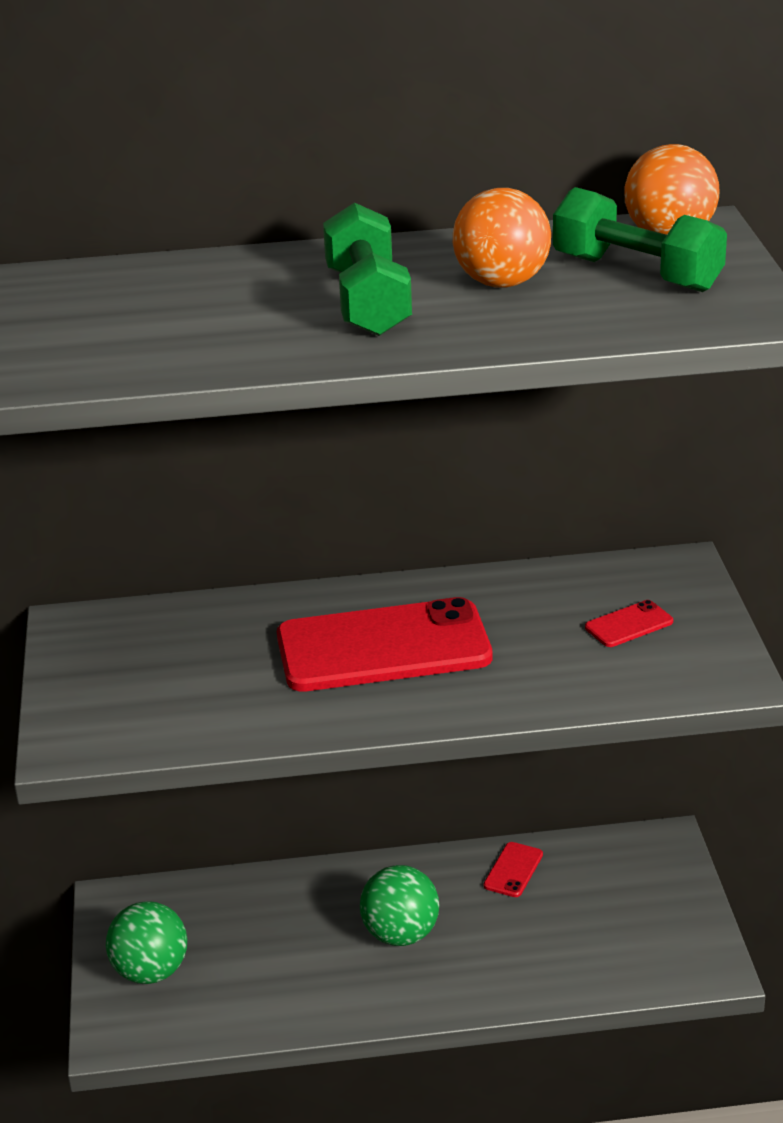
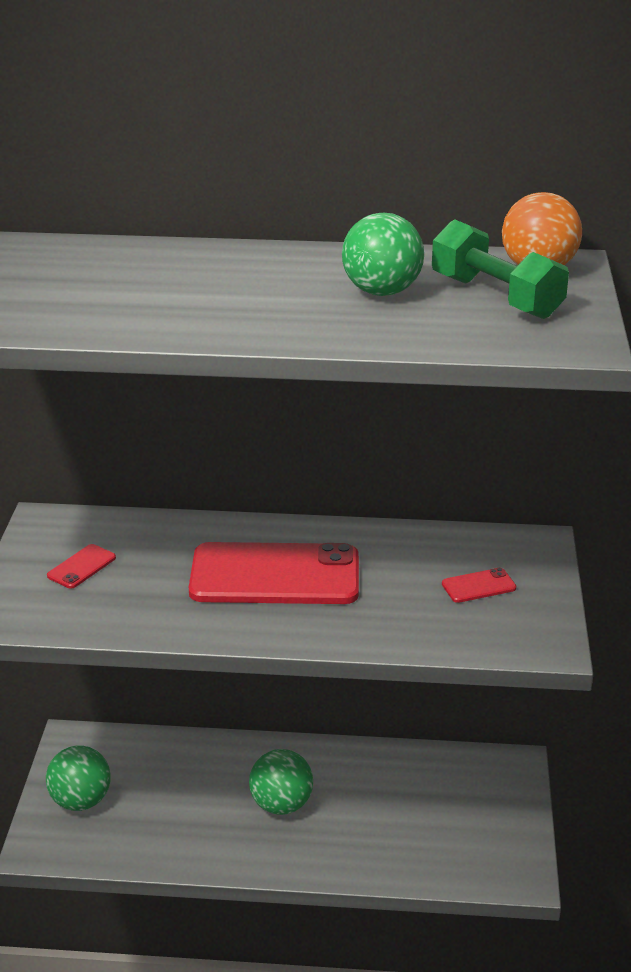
camera: 10 degrees right, 0 degrees up
(367, 303) = (266, 295): green dumbbell -> none
(501, 283) = (381, 292): orange ball -> green ball
(513, 870) = (386, 767): red phone -> red phone (81, 567)

